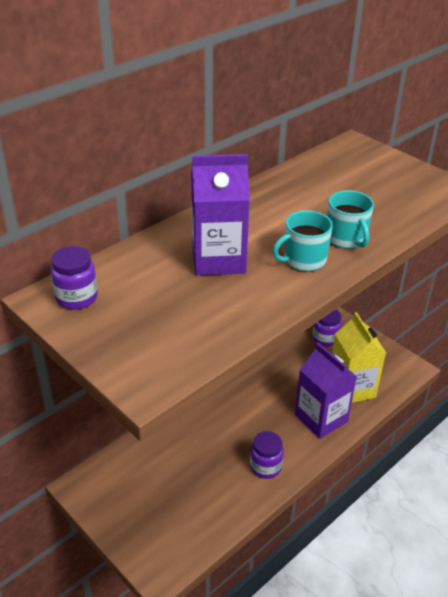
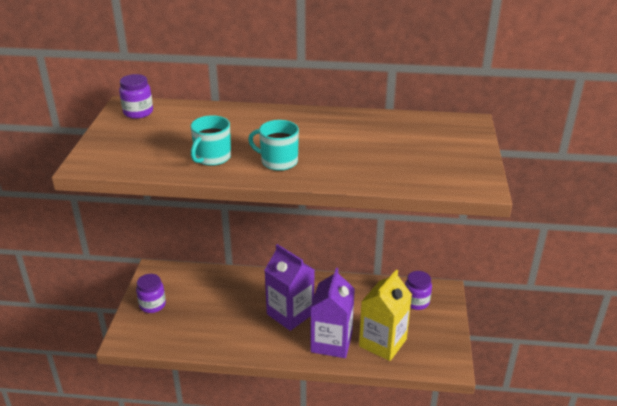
camera: 50 degrees right, 5 degrees down
(218, 259) = (235, 135): purple carton -> purple carton (290, 314)
(265, 467) = (254, 339): purple jar -> purple jar (152, 305)
(346, 239) = (329, 167): turquoise mug -> turquoise mug (212, 158)

